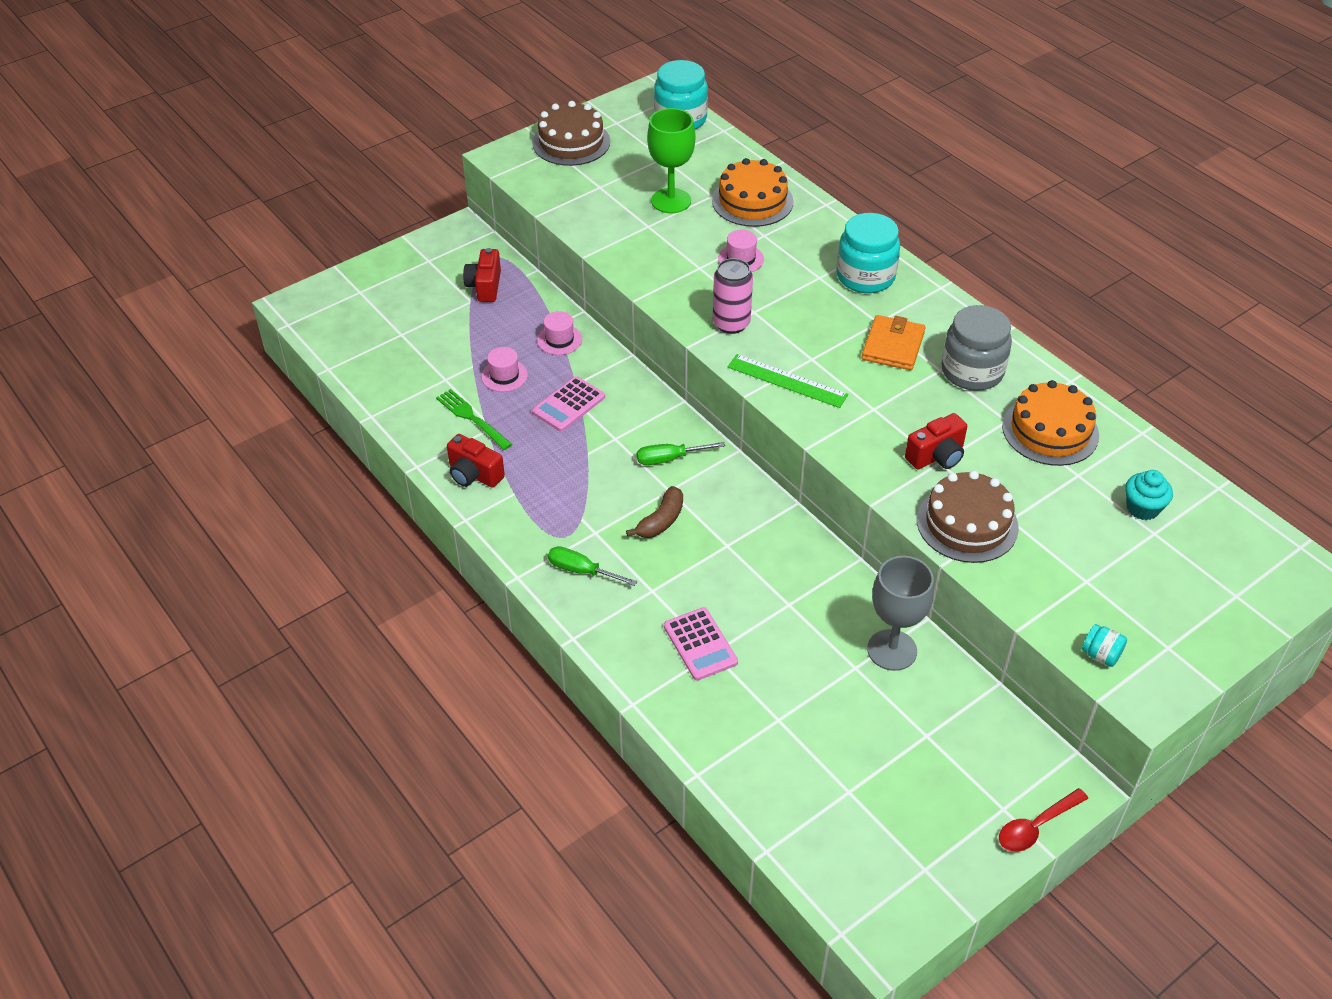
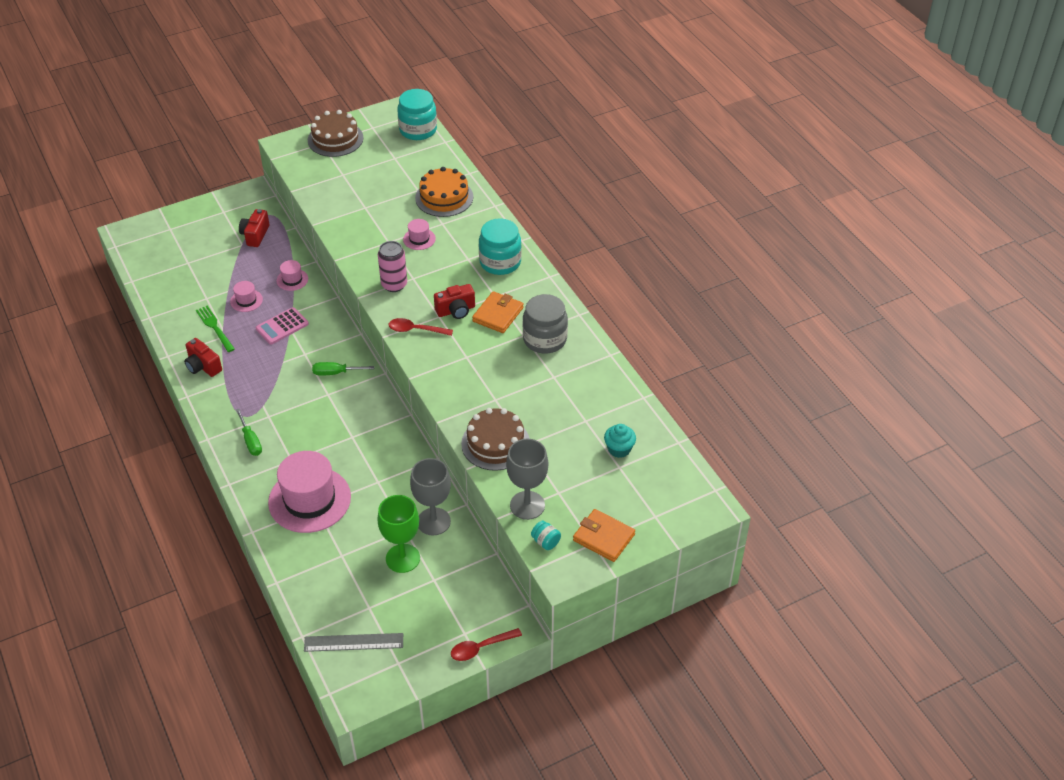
camera: 10 degrees right, 0 degrees up
(582, 571) = (250, 441): green screwdriver -> green screwdriver turned 150 degrees counterclockwise
(661, 521) = (314, 414): brown banana -> none
(671, 201) = (387, 191): green goblet -> green goblet (403, 558)
(700, 644) = (309, 500): pink calculator -> pink hat
(787, 381) = (415, 330): green ruler -> red spoon
(847, 848) = (353, 642): none -> grey ruler
(936, 456) = (495, 395): red camera -> red camera (456, 310)
(1050, 431) = (580, 388): orange cake -> none
(1051, 605) = (527, 505): none -> grey goblet
(1179, 636) = (603, 537): none -> orange wallet

